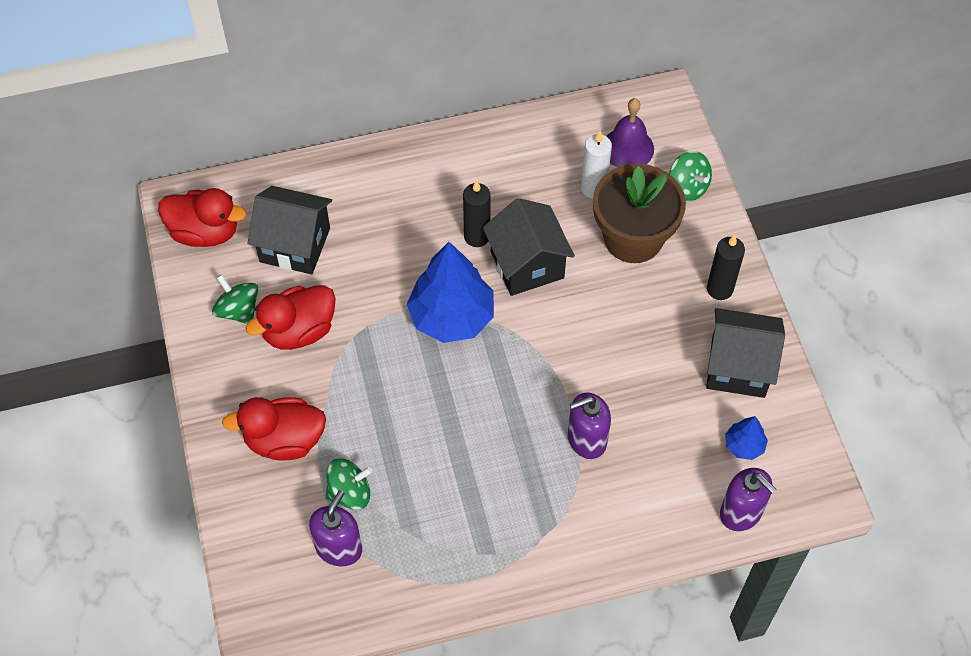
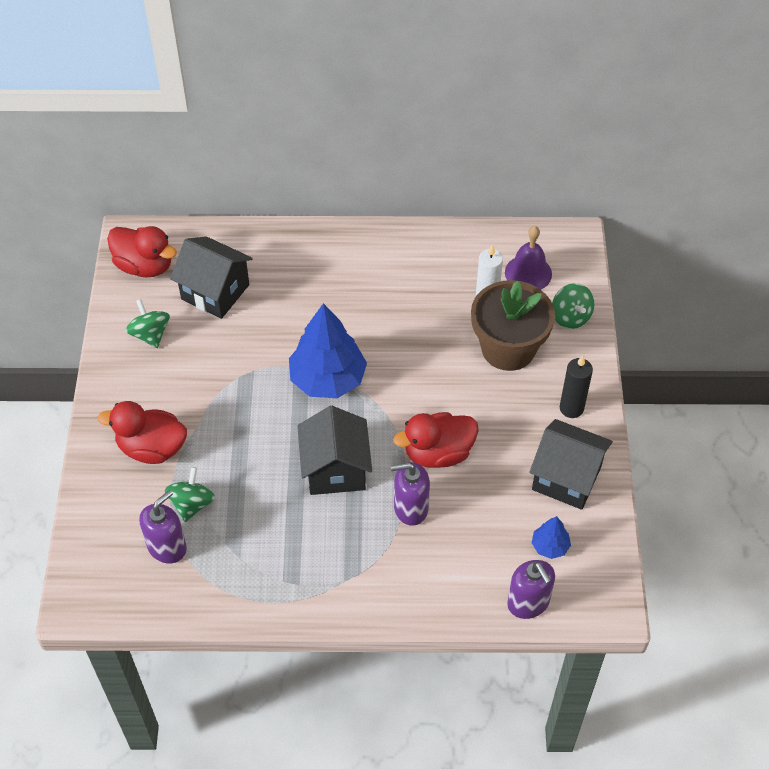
camera: 15 degrees right, 5 degrees down
(299, 331) = (194, 362): red duck -> red duck (438, 453)
(350, 493) = (192, 504): green spinning top -> green spinning top turned 75 degrees counterclockwise
(477, 236) = (371, 318): black candle -> none
(527, 265) = (407, 351): black house -> black house (335, 469)

